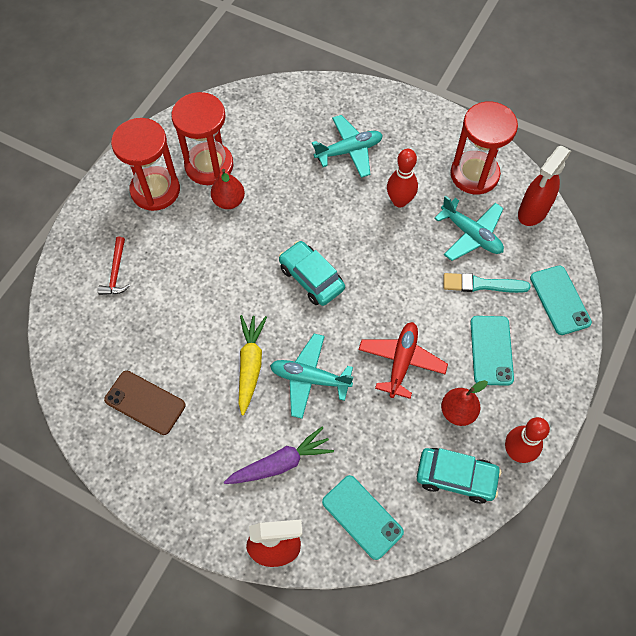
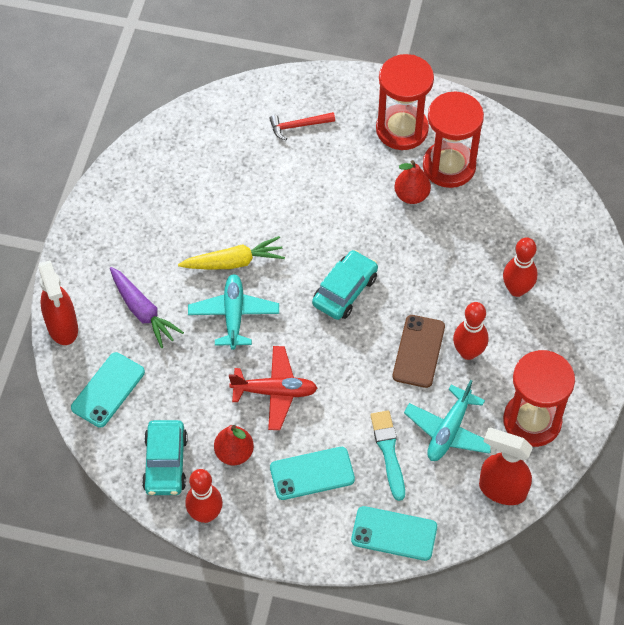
camera: 75 degrees right, 5 degrees down
(145, 402) = (173, 189): brown phone -> brown phone (418, 351)
(349, 151) = (517, 289): turquoise plane -> red bowling pin
(559, 300) = (394, 533): turquoise phone -> turquoise phone turned 45 degrees clockwise

